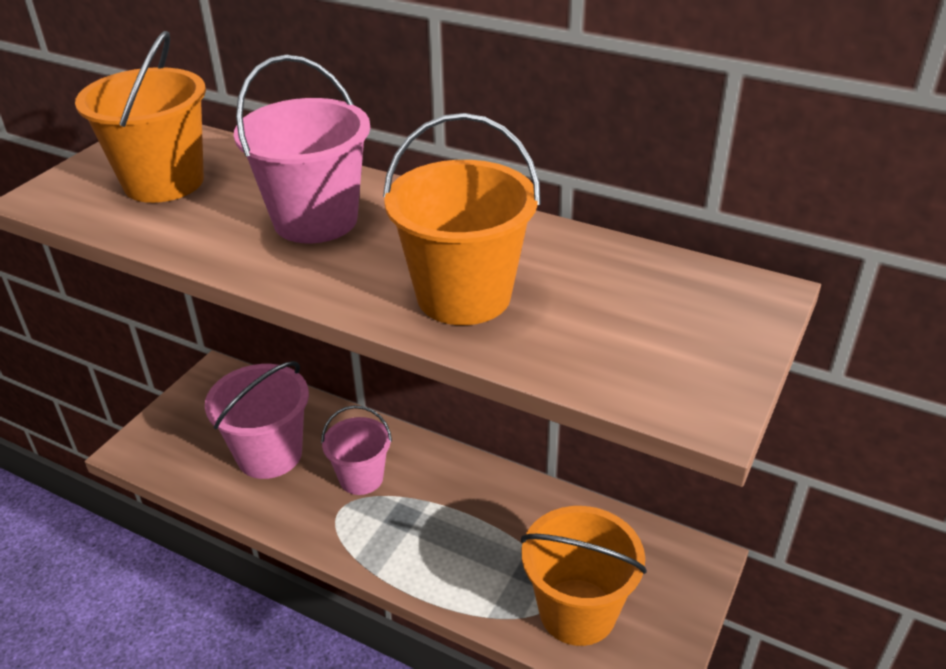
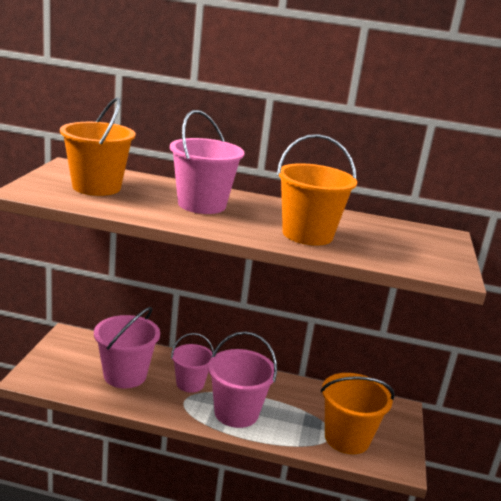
camera: 20 degrees left, 15 degrees down
(412, 541) = (236, 413): none -> pink bucket

